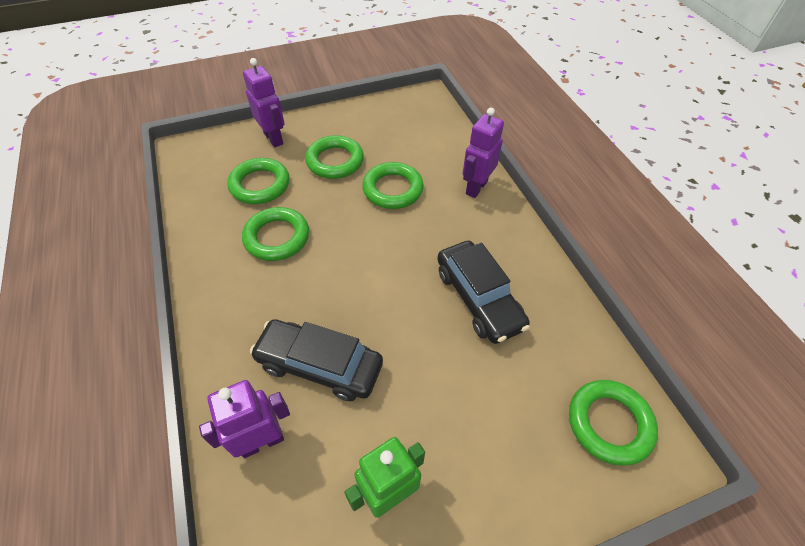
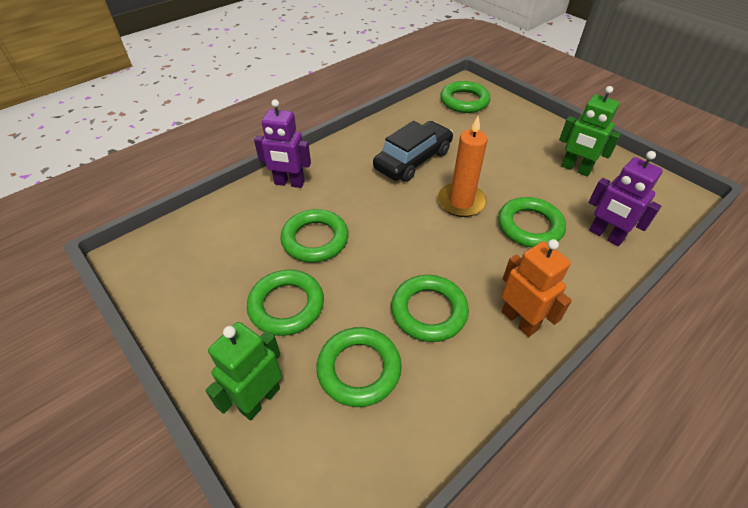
camera: 110 degrees left, 5 degrees down
(227, 294) = (519, 320): none -> orange robot
(274, 138) = (259, 399): purple robot -> green robot
(319, 365) = (529, 226): black car -> green ring
(388, 316) = (461, 202): none -> orange candle

